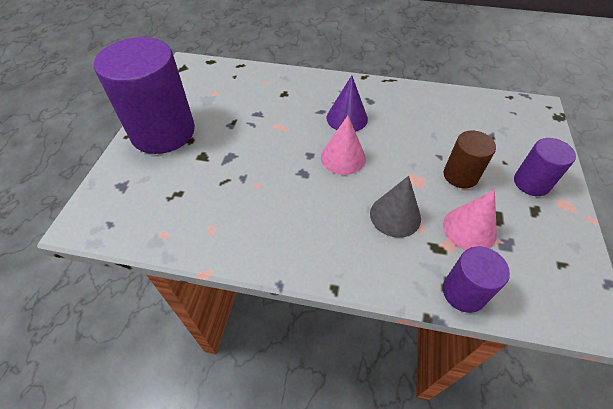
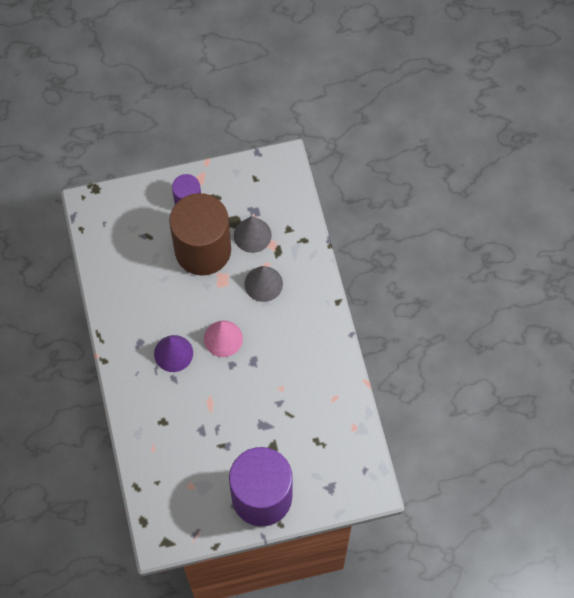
camera: 115 degrees left, 15 degrees up
(460, 175) = (203, 250): brown cylinder -> brown cylinder, size x2.02
(463, 292) = (304, 229): purple cylinder -> none
(469, 229) = (252, 235): pink cone -> grey cone

